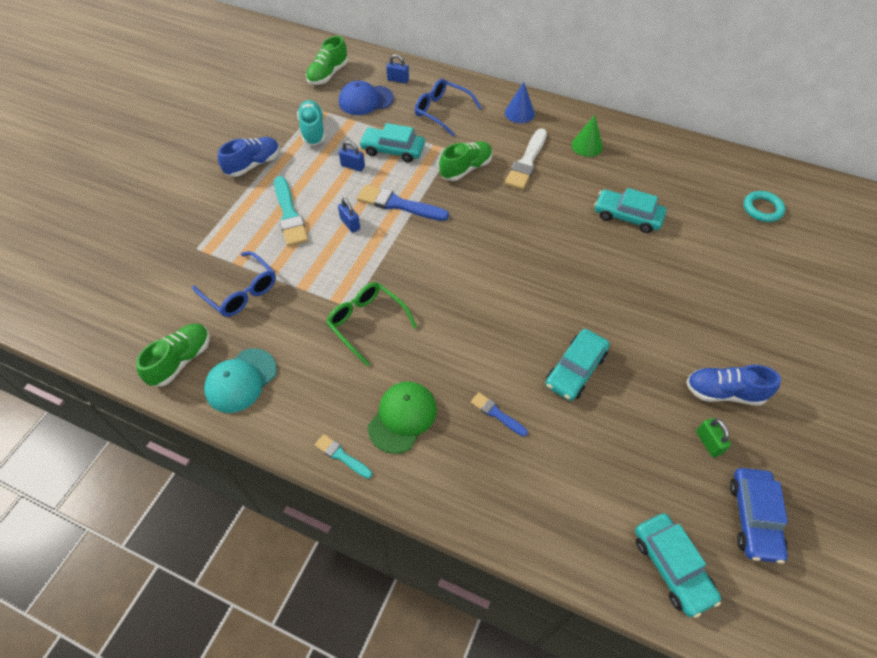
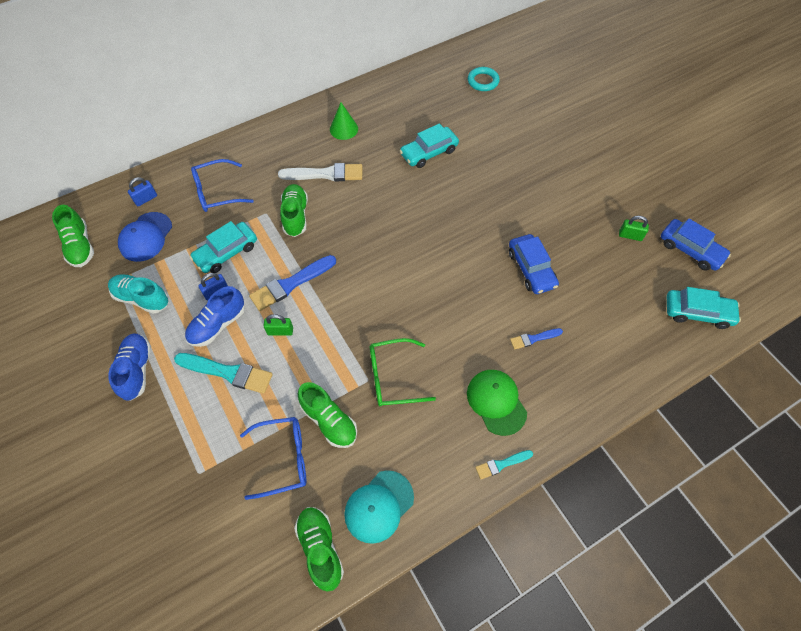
camera: 55 degrees left, 5 degrees up
(241, 380) = (379, 506): turquoise cap -> turquoise cap turned 60 degrees clockwise
(294, 302) = (329, 421): none -> green shoe
(350, 224) = (280, 331): blue padlock -> green padlock
(519, 113) = (270, 145): blue cone -> none
(527, 162) = (325, 174): white brush -> white brush turned 60 degrees counterclockwise
(575, 370) = (531, 269): turquoise car -> blue car
(724, 392) = (601, 202): blue shoe -> blue shoe (218, 325)

